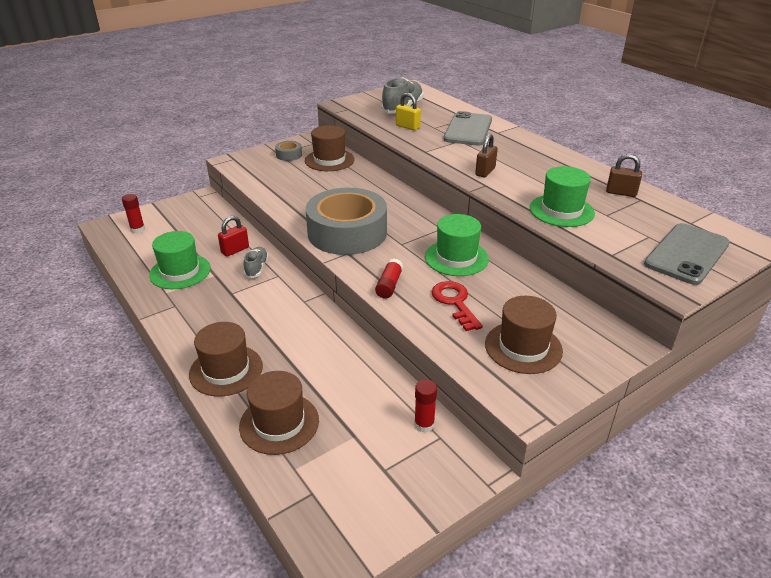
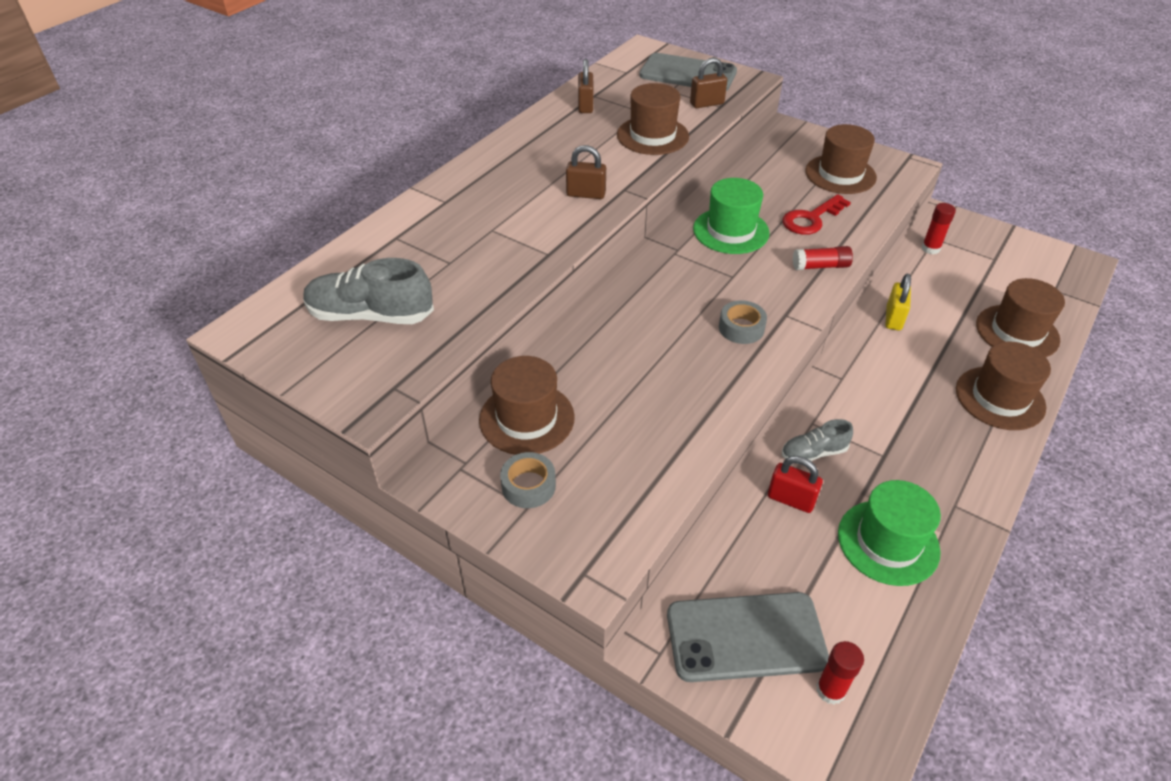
camera: 110 degrees left, 10 degrees up
(347, 233) = (741, 328): grey tape -> grey tape, size x0.40
(407, 127) = (458, 290): yellow padlock -> yellow padlock (893, 318)
(468, 129) = (445, 228): grey phone -> grey phone (745, 637)
(561, 210) = (652, 136): green hat -> brown hat
(617, 249) = (707, 104): none -> brown padlock

